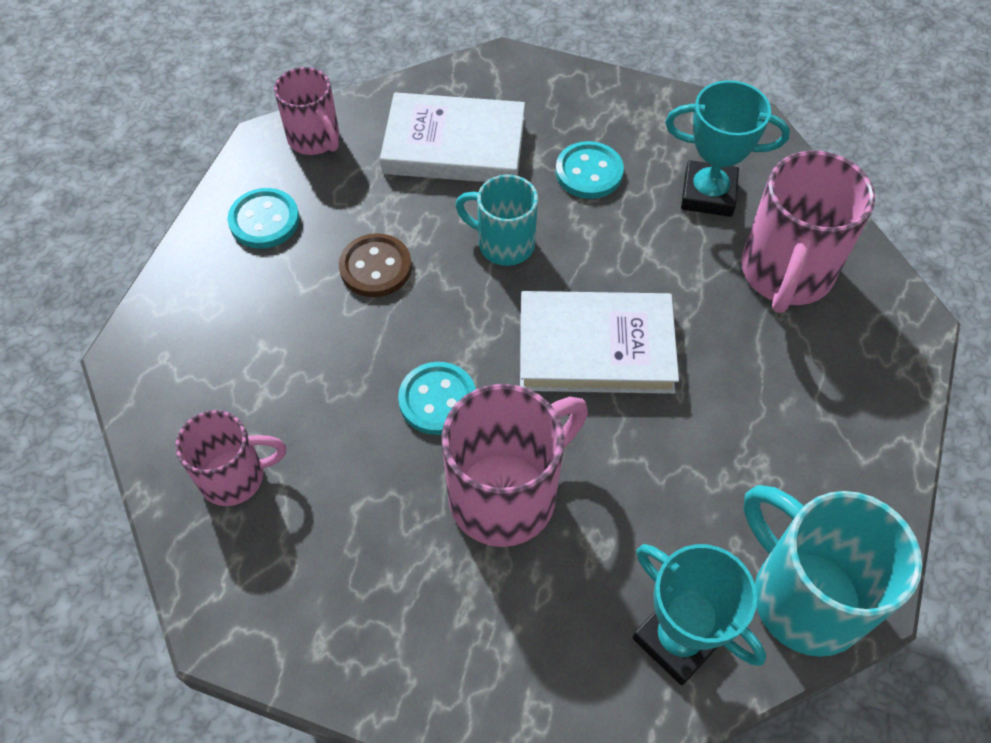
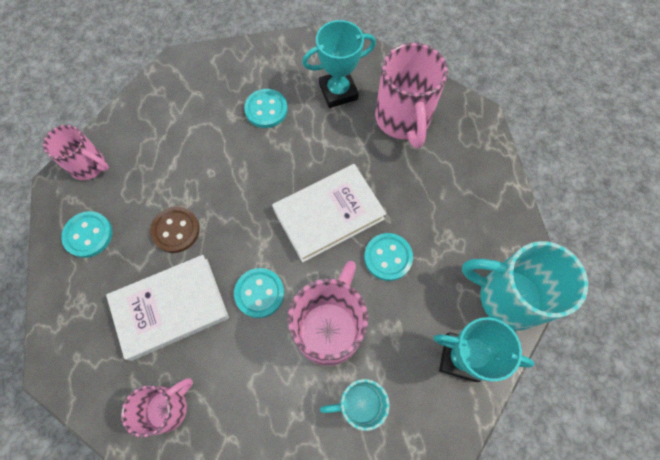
camera: 30 degrees left, 10 degrees up
(454, 146) = (178, 130): white book -> white book (171, 308)
(504, 244) = (243, 177): turquoise mug -> turquoise mug (359, 403)
(648, 446) = (388, 257): none -> turquoise button

